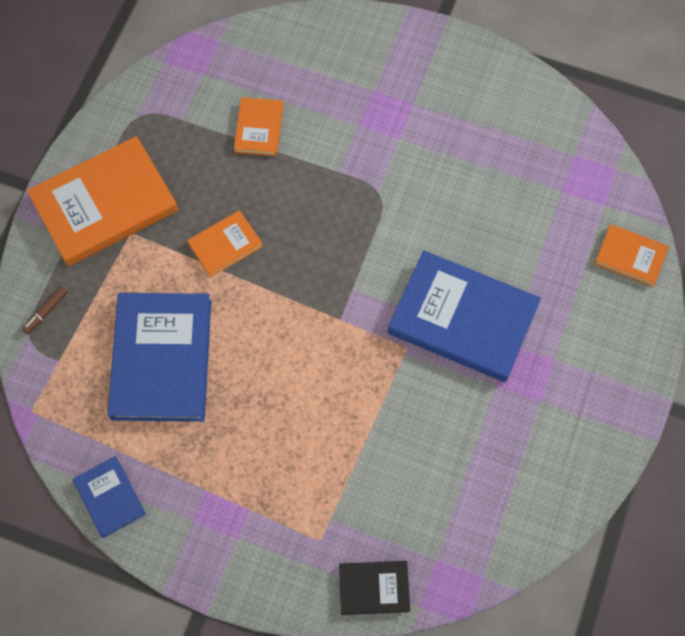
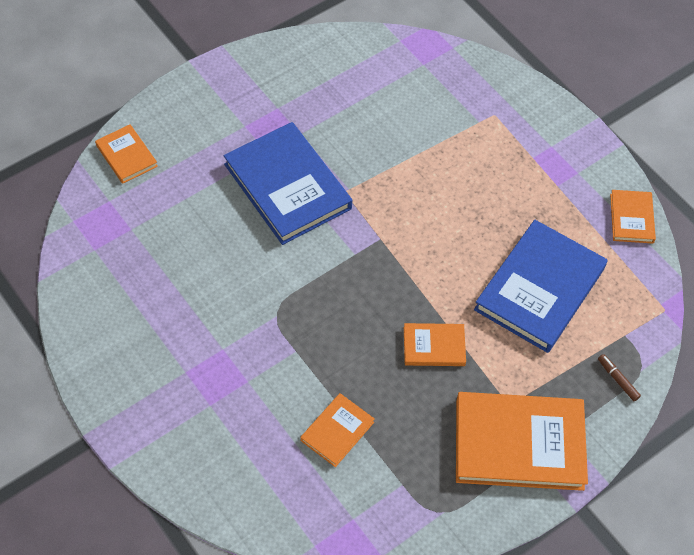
camera: 150 degrees left, 10 degrees down
(46, 312) = (617, 379): brown marker -> brown marker turned 105 degrees counterclockwise
(109, 497) = (631, 218): blue book -> orange book
(374, 588) = (476, 72): black book -> none

